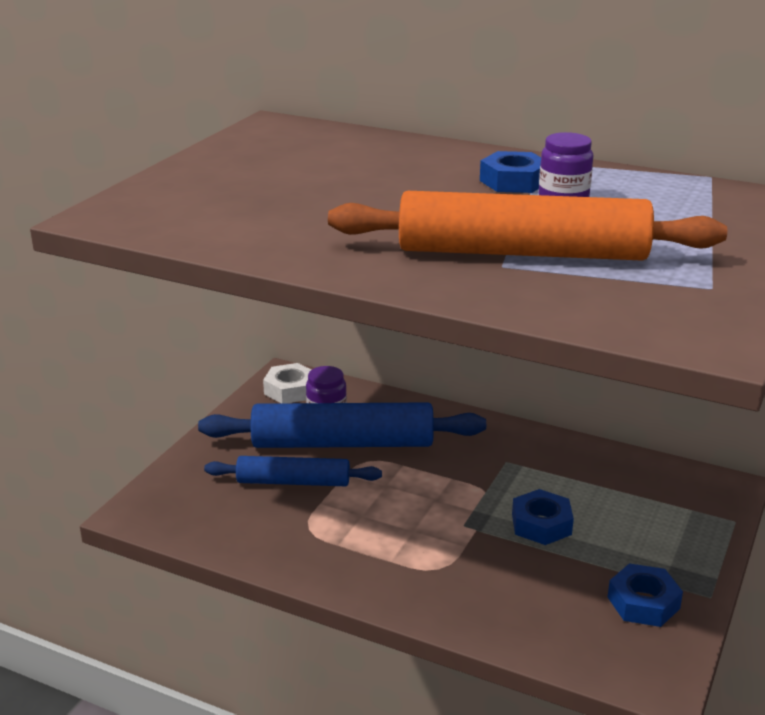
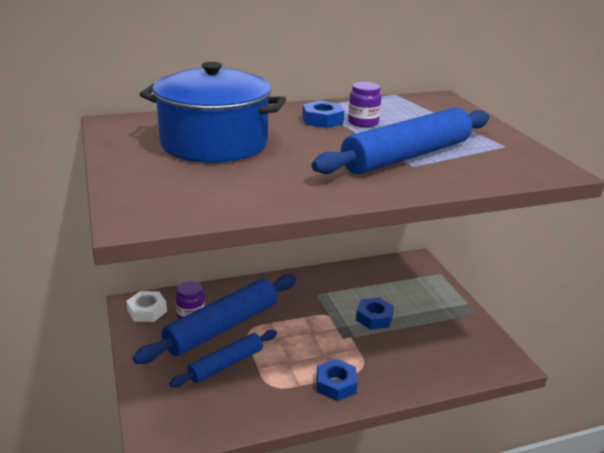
camera: 45 degrees left, 0 degrees up
(326, 171) = (214, 143): none -> blue pot
(522, 253) = (407, 156): orange rolling pin -> blue rolling pin
(643, 602) = (459, 331): blue nut -> blue nut (336, 384)

